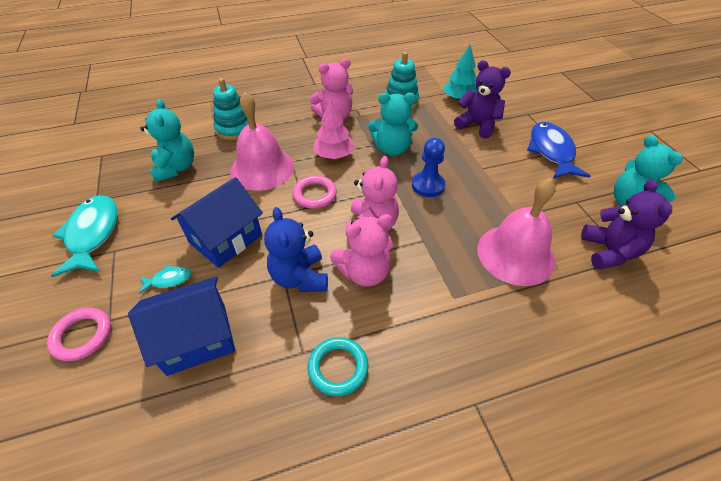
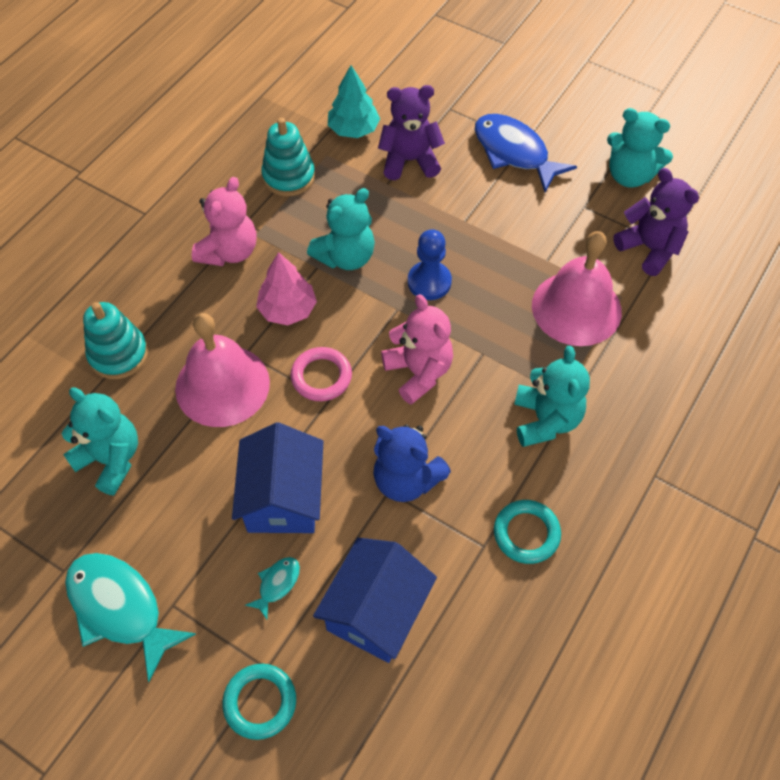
camera: 40 degrees left, 10 degrees up
(82, 336) = (260, 702): pink ring -> turquoise ring
(364, 272) = (461, 428): pink teddy bear -> none
(426, 306) = (545, 420): none -> turquoise teddy bear

